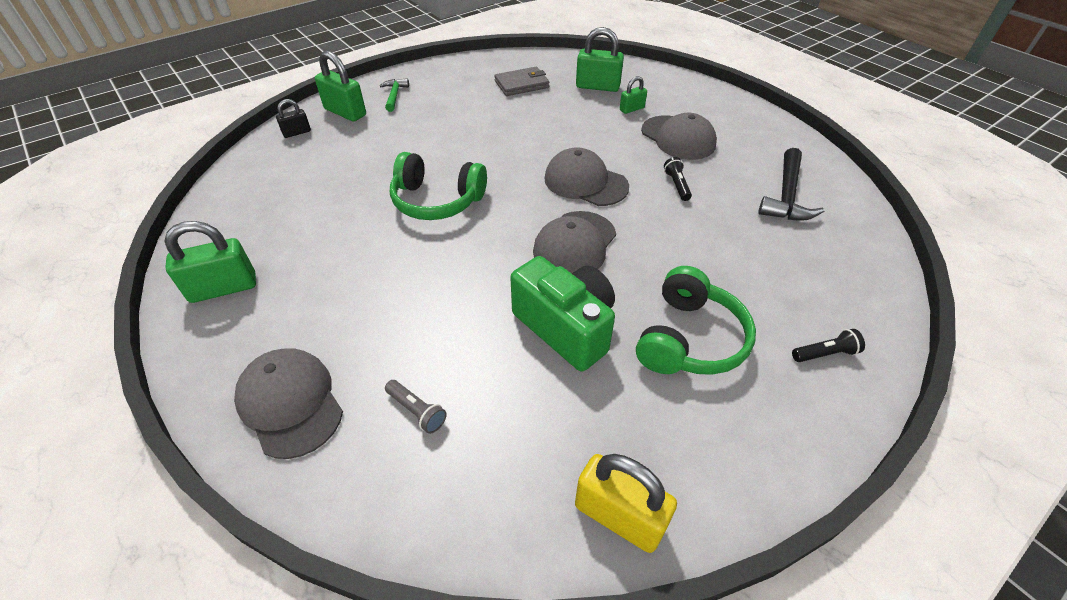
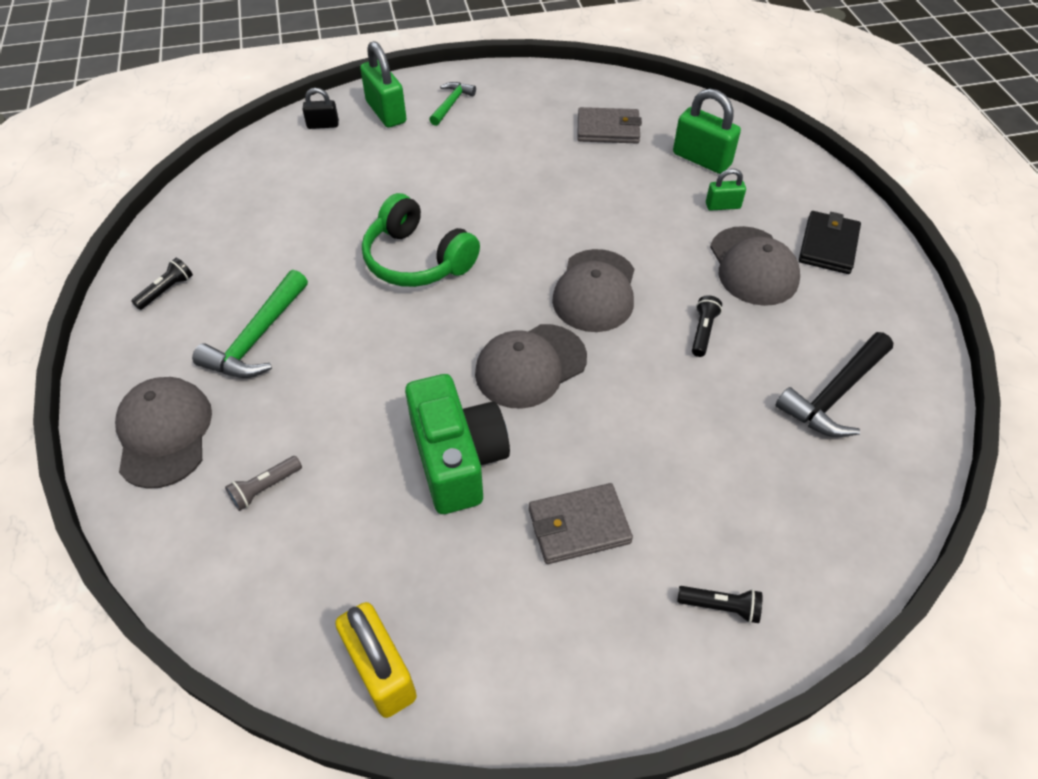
camera: 25 degrees right, 5 degrees up
(223, 288) = (167, 290): green padlock -> black flashlight
(334, 297) = (257, 338): none -> green hammer
(417, 411) = (265, 488): grey flashlight -> grey flashlight turned 75 degrees clockwise
(585, 182) = (595, 291): grey cap -> grey cap turned 135 degrees counterclockwise
(689, 339) = (578, 526): green headphones -> grey wallet
(714, 114) = (828, 245): none -> black wallet

